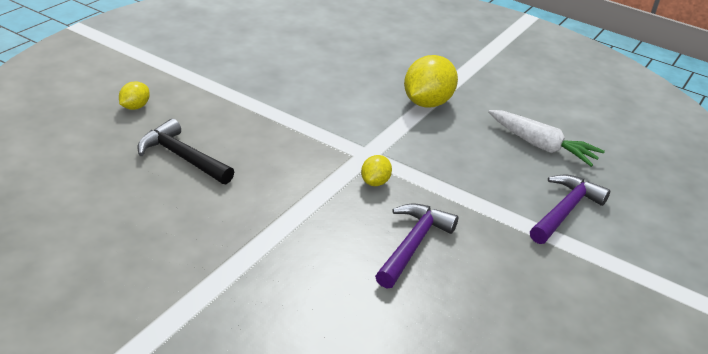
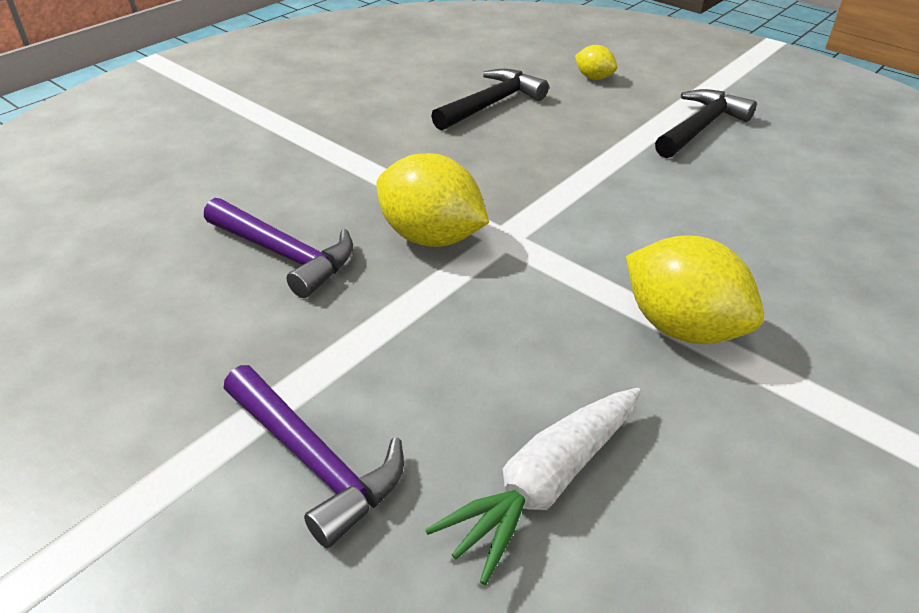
camera: 100 degrees right, 5 degrees up
(219, 72) = (700, 127): none -> black hammer
(375, 182) = (431, 237): yellow lemon -> yellow lemon, size x1.97

